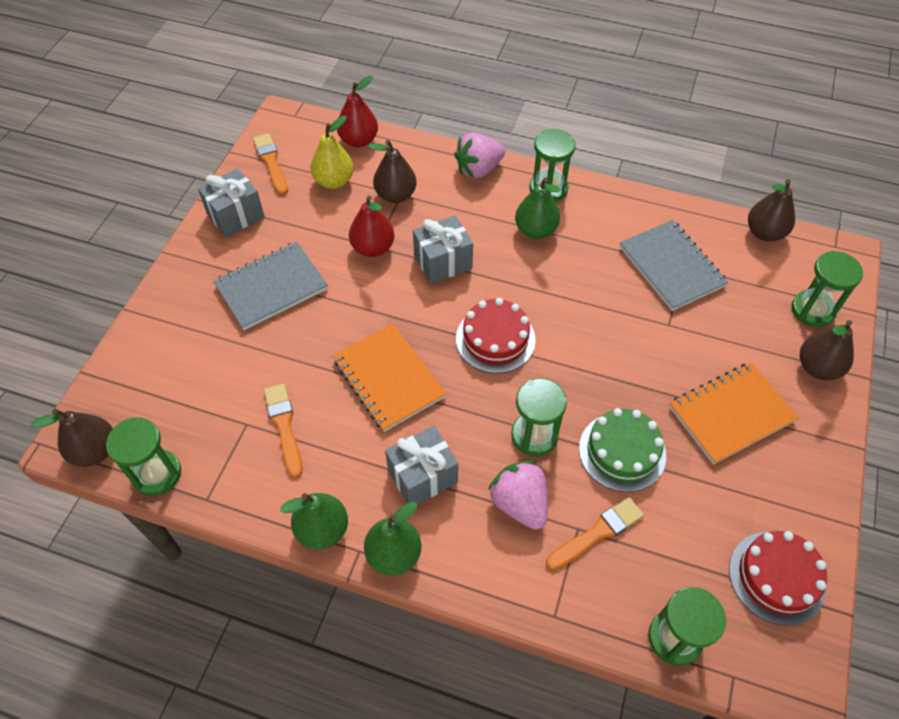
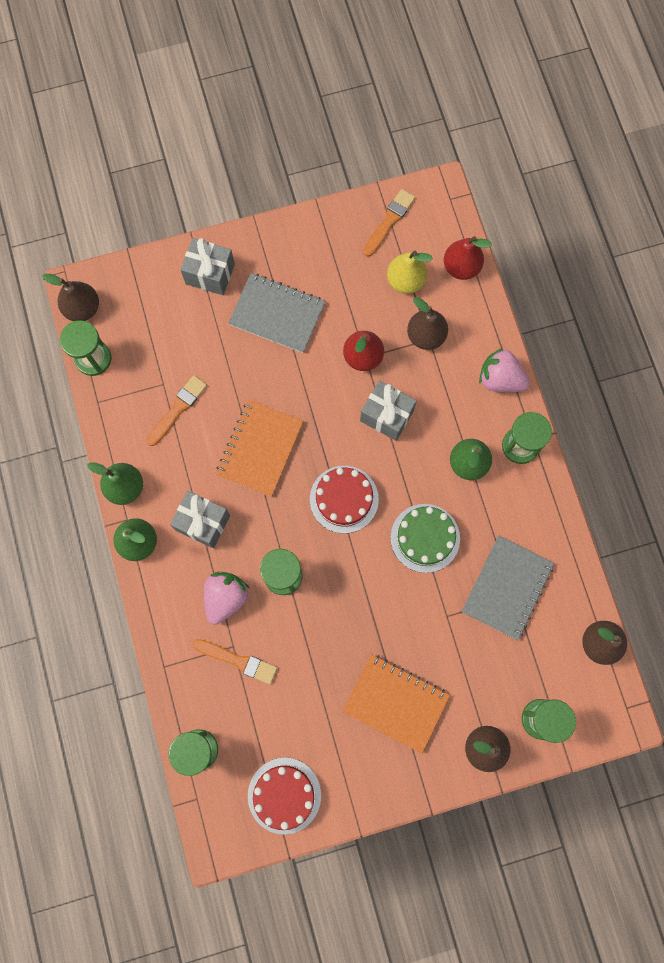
camera: 55 degrees right, 20 degrees up
(235, 215) = (321, 238): grey gift -> grey gift (210, 274)
(622, 452) = (311, 643): green cake -> green cake (425, 538)

